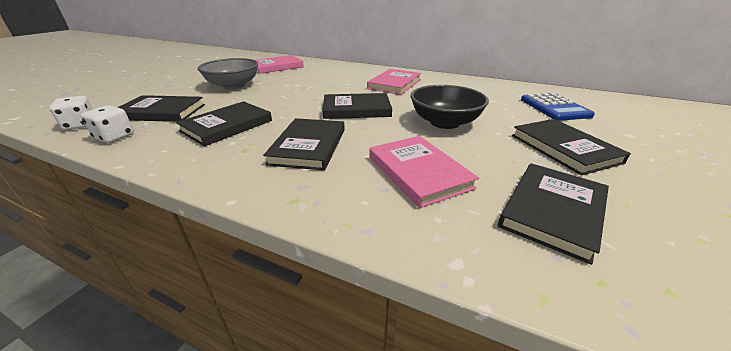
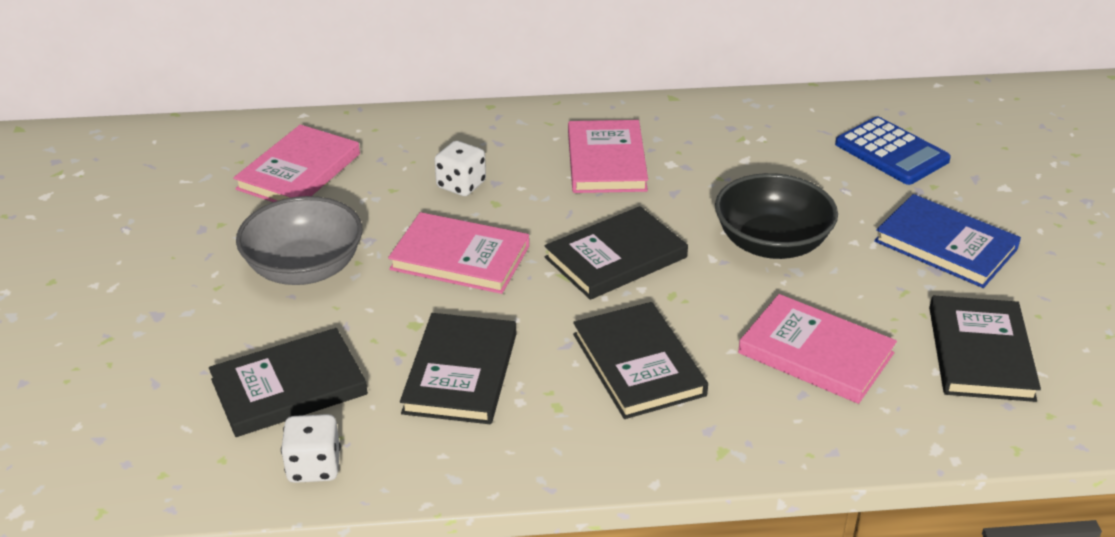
camera: 30 degrees left, 5 degrees up
(81, 125) = (198, 471): white dice -> white dice (461, 185)
(291, 95) = (460, 258): none -> pink book
(564, 148) = (945, 245): black book -> blue book

